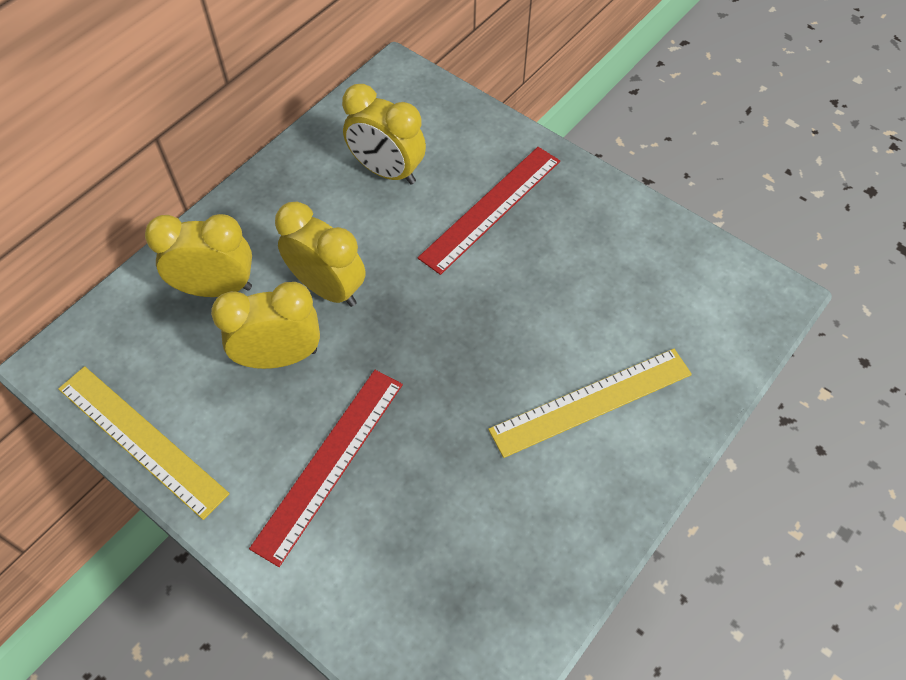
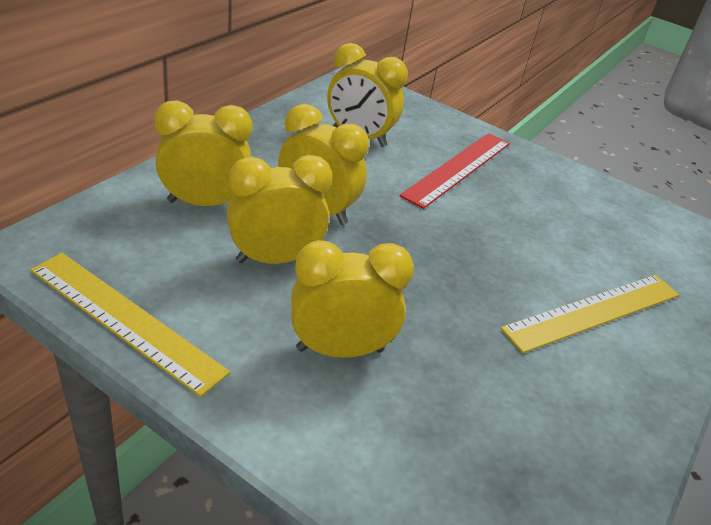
camera: 10 degrees left, 20 degrees down
(329, 463) = (340, 349): red ruler -> yellow clock

